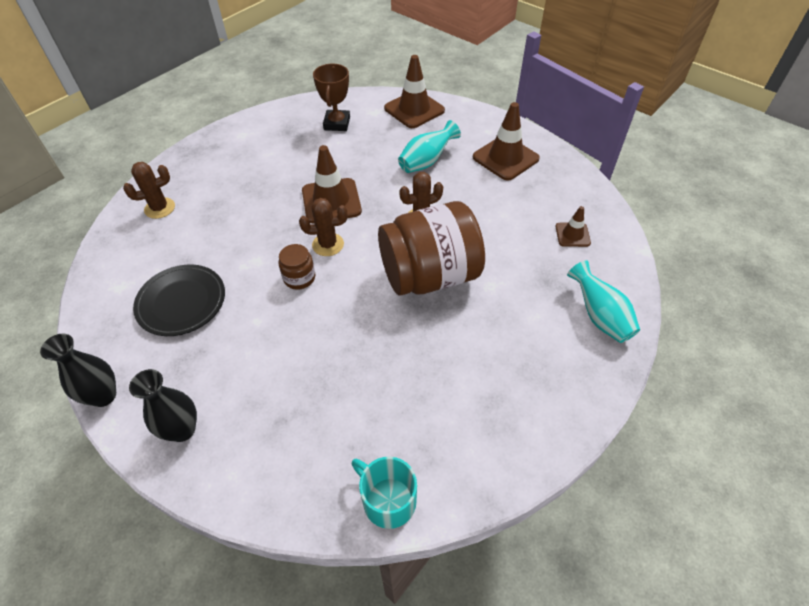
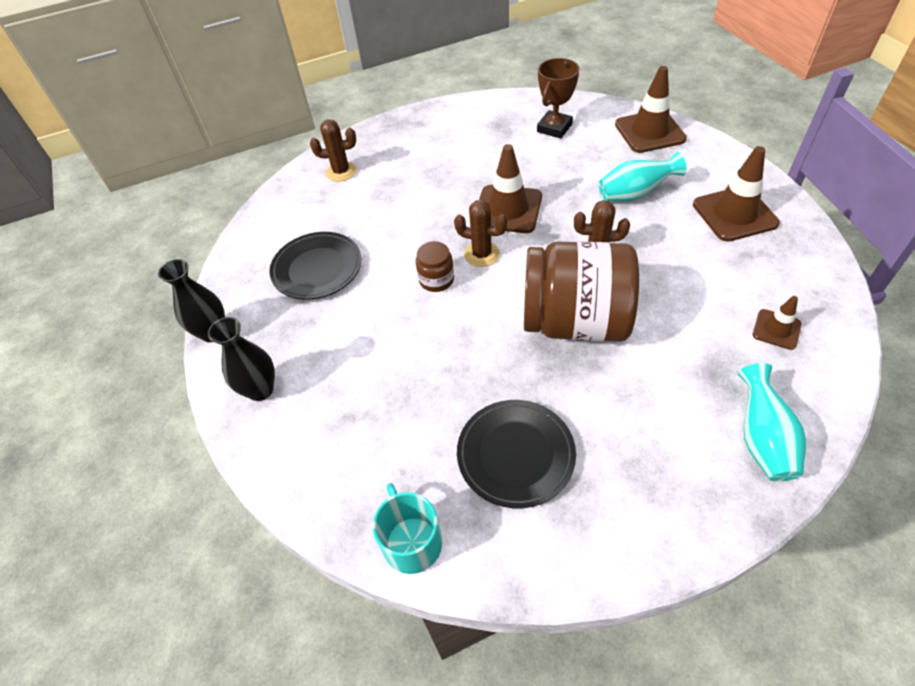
camera: 30 degrees right, 0 degrees up
(436, 396) = (515, 455): none -> black plate

